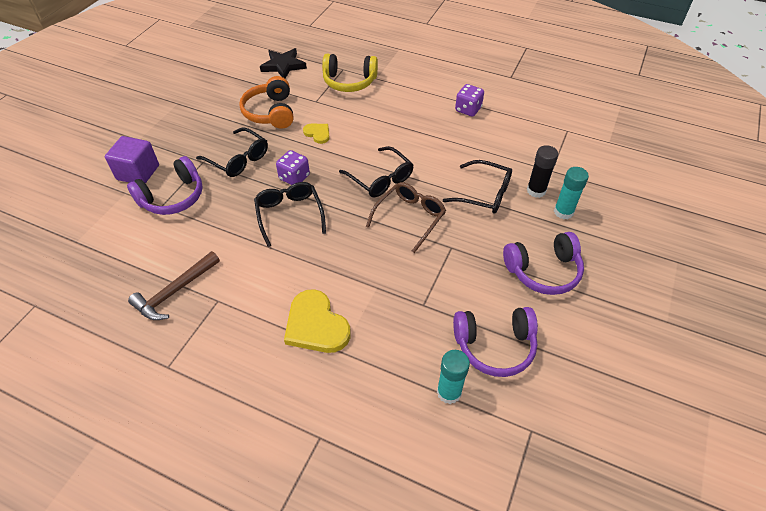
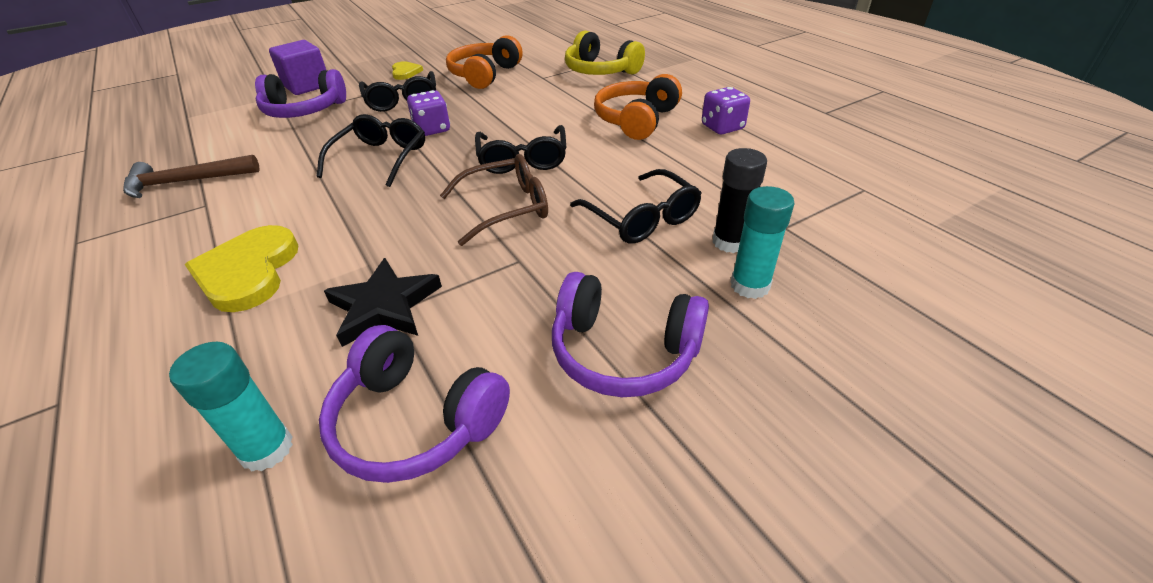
camera: 35 degrees right, 10 degrees down
(283, 66) = (547, 45): black star -> black star (384, 306)
(318, 133) = (508, 102): yellow heart -> yellow heart (405, 72)
(415, 121) = (636, 120): none -> orange headphones

